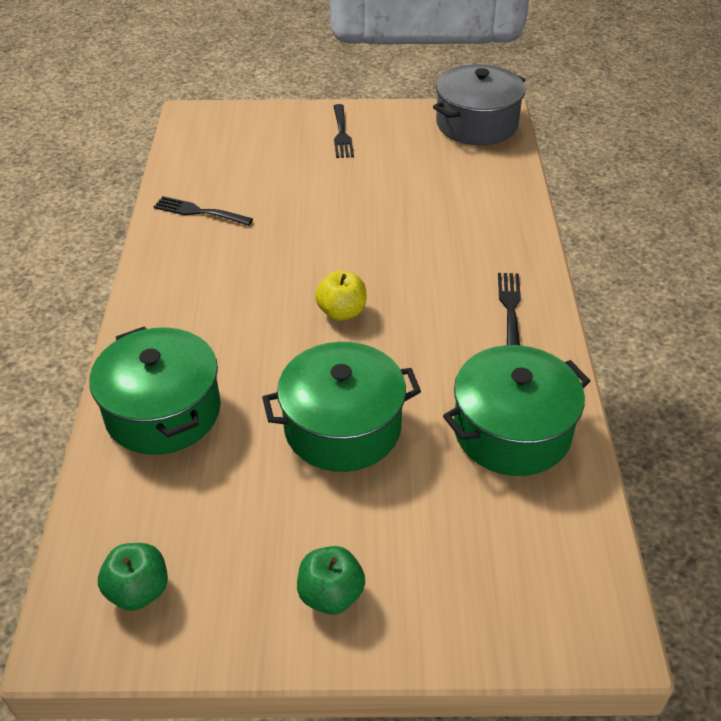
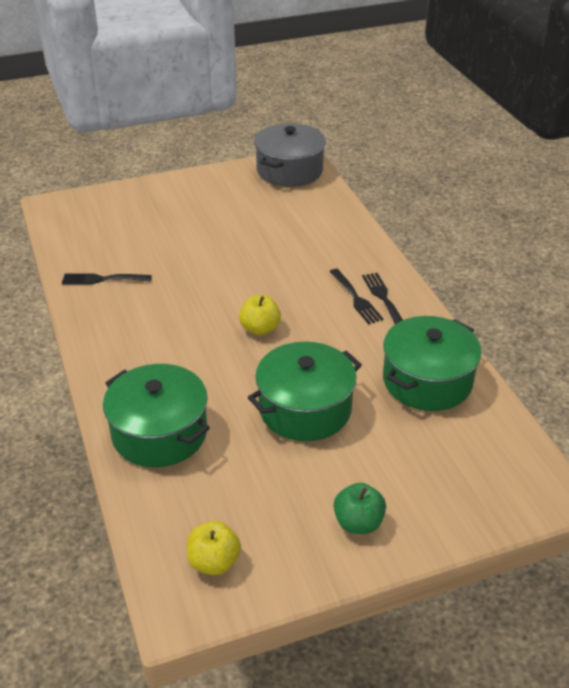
camera: 20 degrees left, 5 degrees down
(138, 591) = (214, 562): green apple -> yellow apple
(342, 134) = (187, 197): black fork -> black fork (356, 298)

